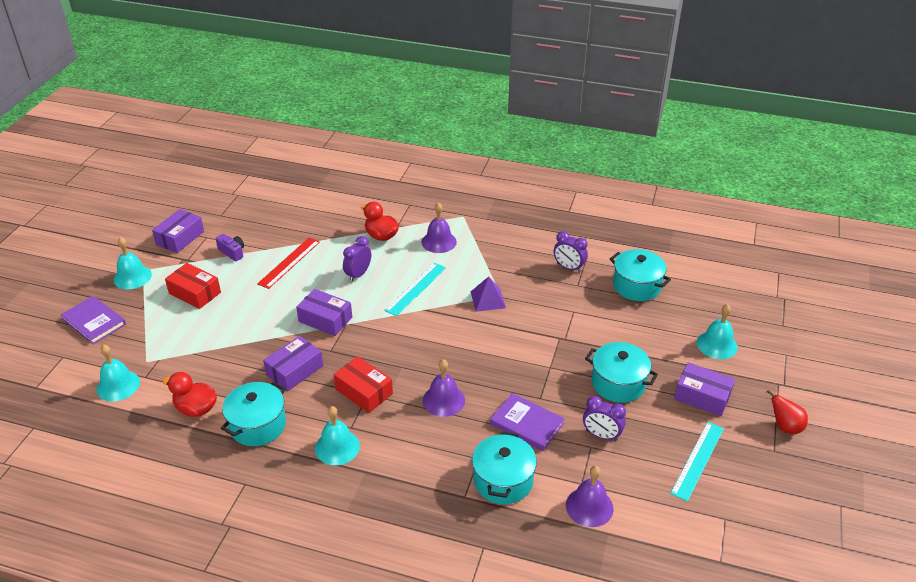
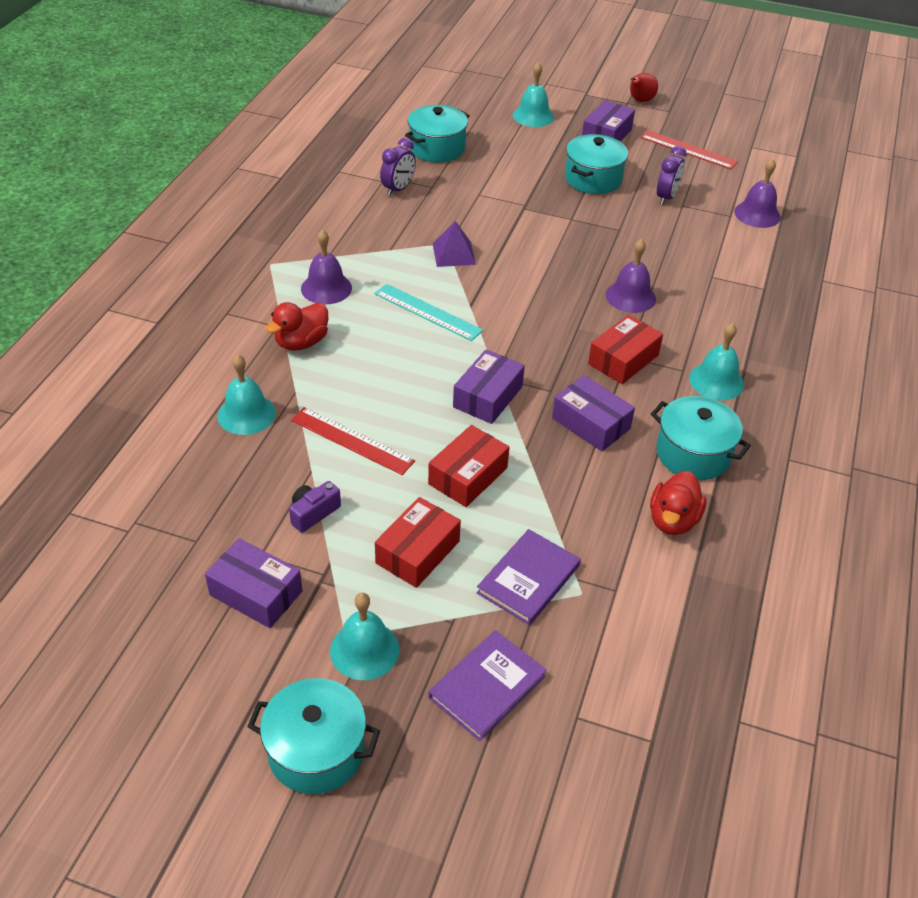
camera: 90 degrees left, 5 degrees up
(118, 385) = (637, 622): turquoise bell -> turquoise bell (246, 414)
(252, 311) = (468, 476): none -> red box
(358, 274) = (391, 365): purple clock -> none
(503, 480) = (738, 262): turquoise pot -> turquoise pot (316, 751)
(527, 424) = (658, 241): purple book -> purple book (528, 579)
(697, 460) = (688, 149): turquoise ruler -> red ruler

